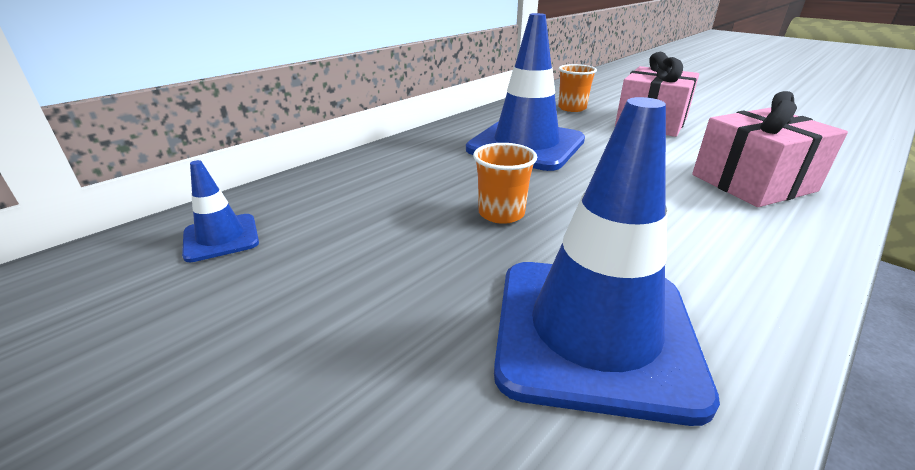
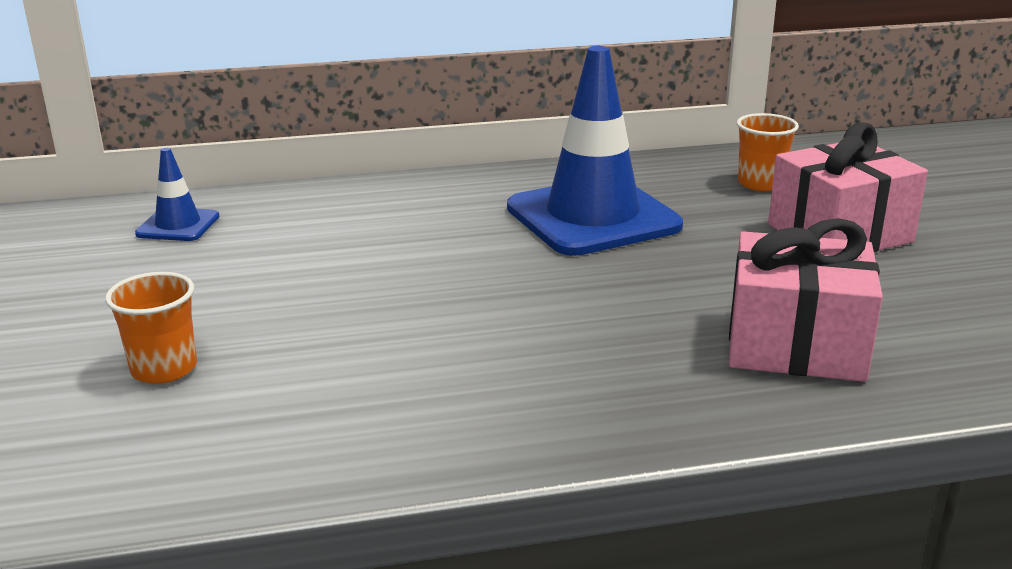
camera: 35 degrees right, 5 degrees down
(501, 213) = (429, 279): orange cup -> orange cup (164, 369)
(593, 332) = (338, 389): blue traffic cone -> none

